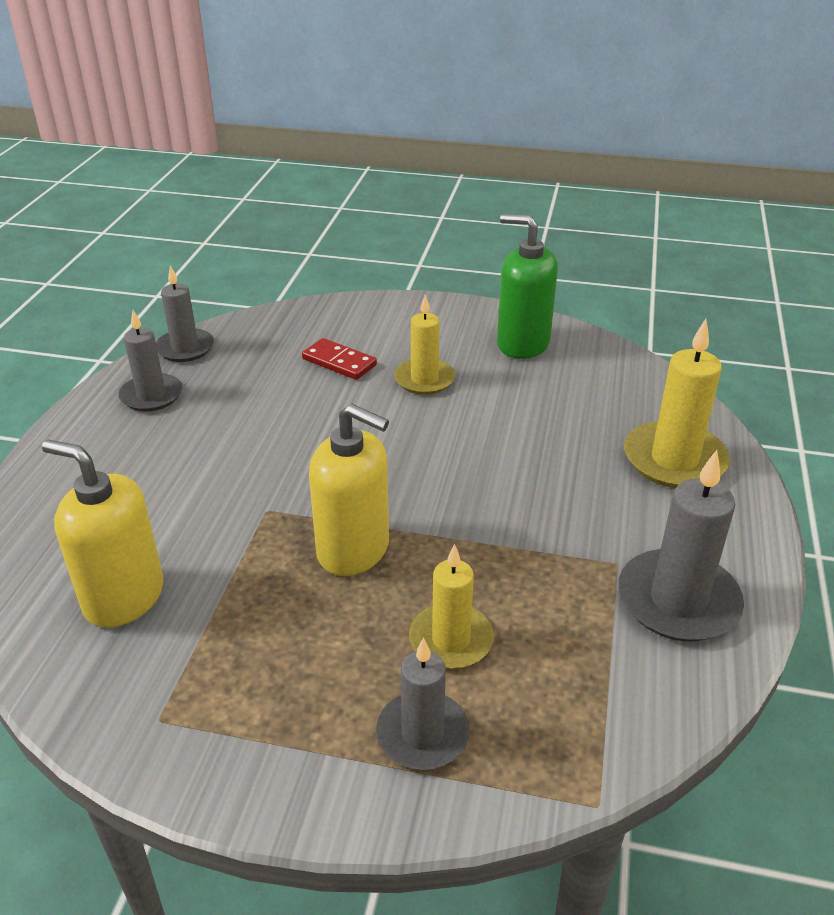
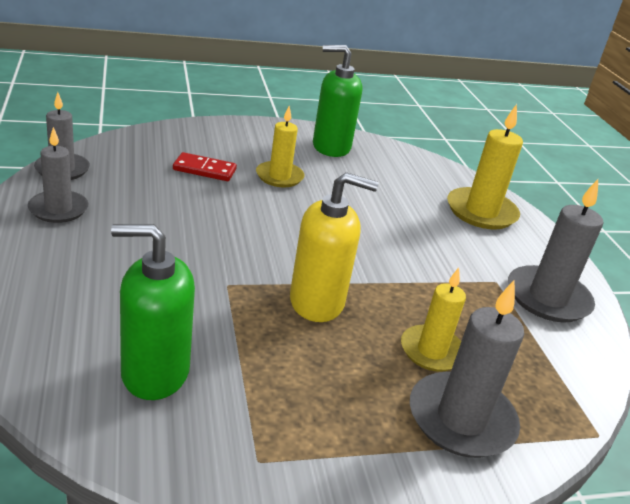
camera: 30 degrees left, 5 degrees down
(123, 597) = (154, 372): yellow soap dispenser -> green soap dispenser
(422, 734) = (461, 419): grey candle -> grey candle, size x1.51

